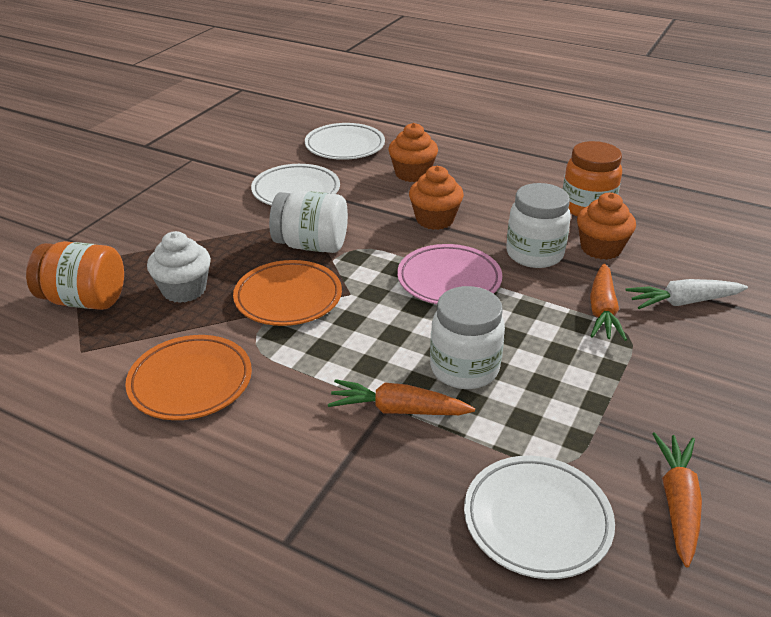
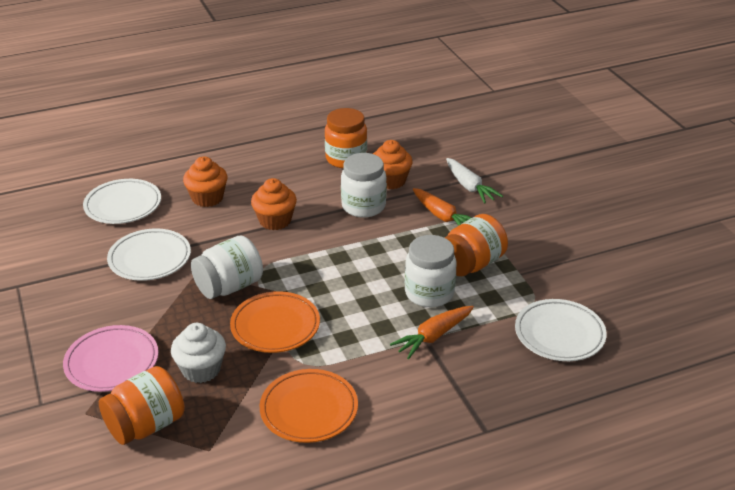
camera: 50 degrees left, 0 degrees up
(449, 280) = (345, 252): pink plate -> pink plate (112, 362)
(557, 374) = (471, 264): none -> orange jar
(677, 503) = (593, 285): orange carrot -> none
(683, 302) = (469, 187): white carrot -> white carrot turned 60 degrees counterclockwise

